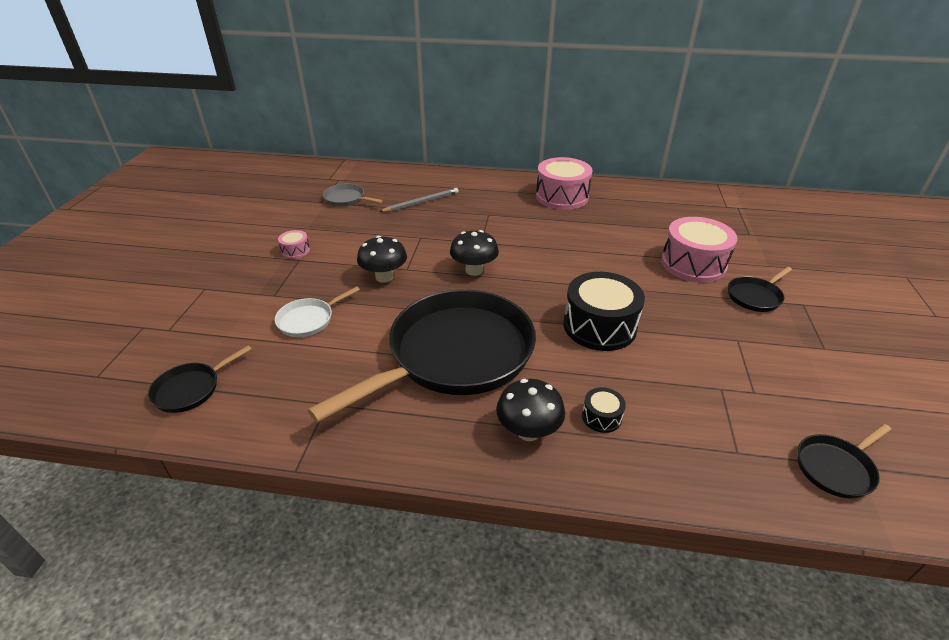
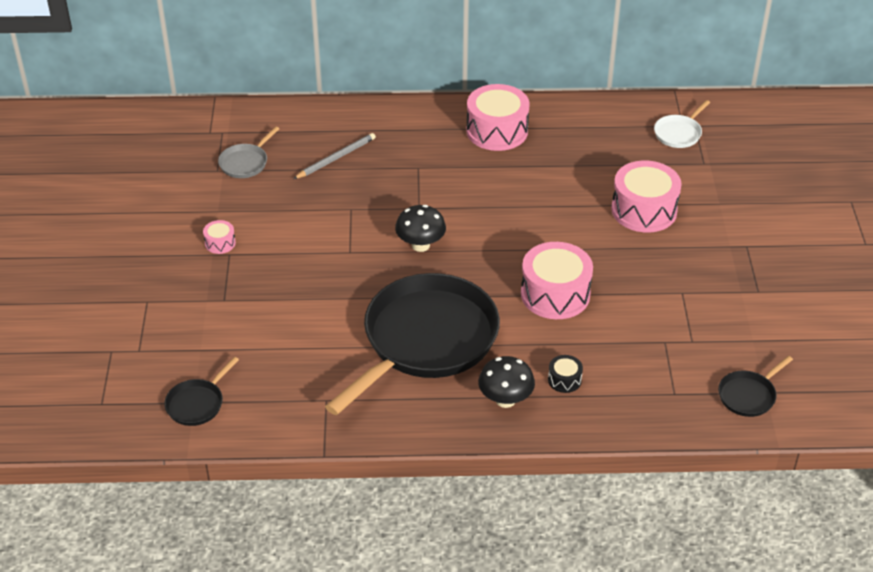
camera: 10 degrees left, 5 degrees up
(308, 320) = (273, 322): white pan -> white pan (679, 133)
(346, 199) = (245, 163): grey pan -> grey pan turned 75 degrees counterclockwise
(384, 277) = (329, 265): black mushroom -> none
(599, 326) = (555, 294): black drum -> pink drum
(755, 296) = (702, 242): black pan -> none

